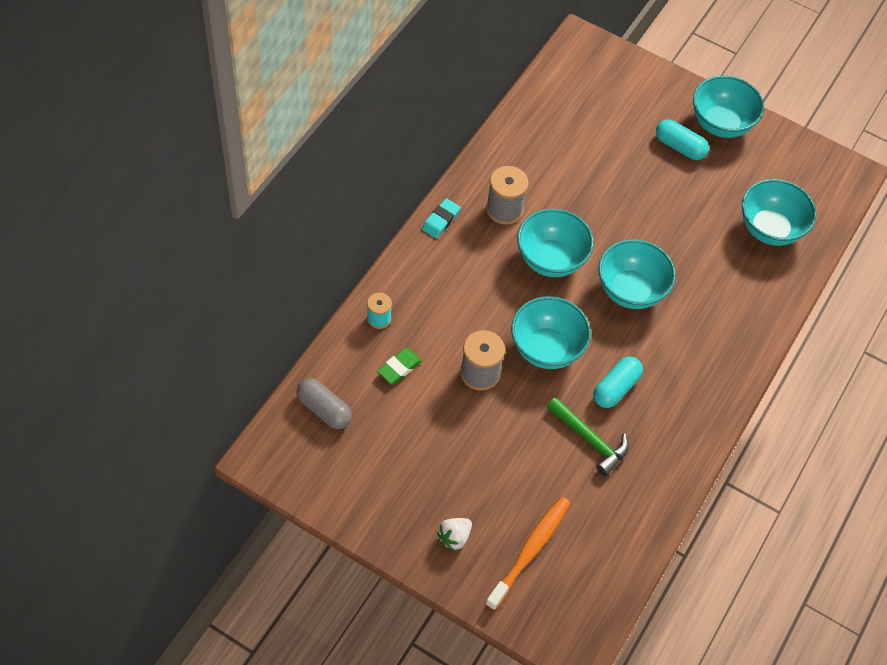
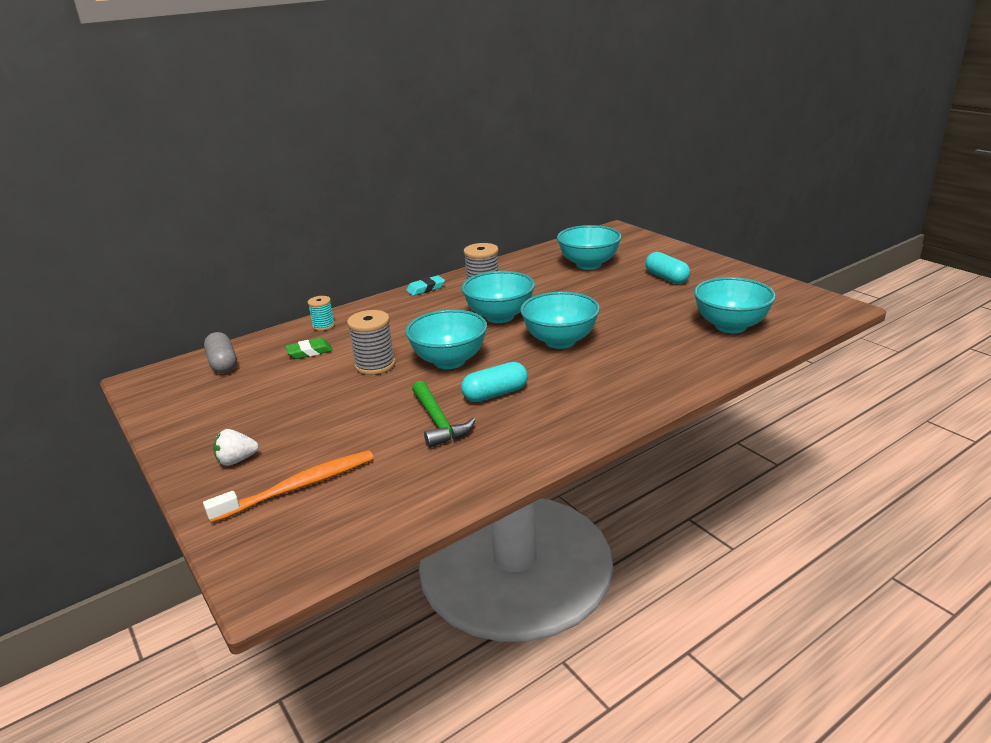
camera: 30 degrees right, 30 degrees down
(720, 124) = (714, 271): turquoise bowl -> turquoise bowl (588, 264)

